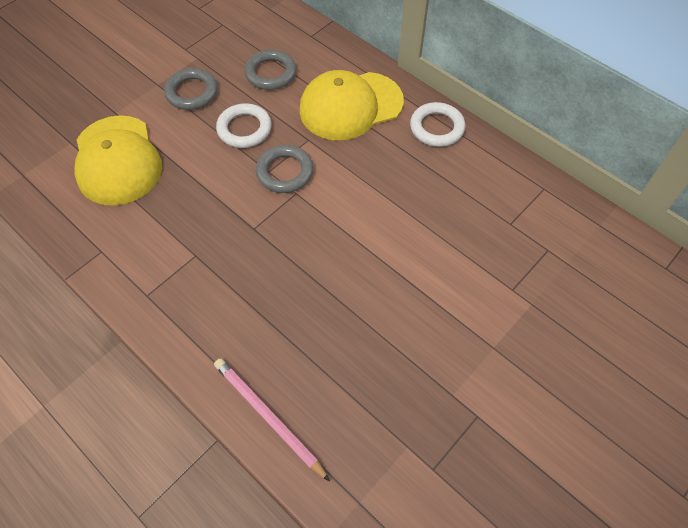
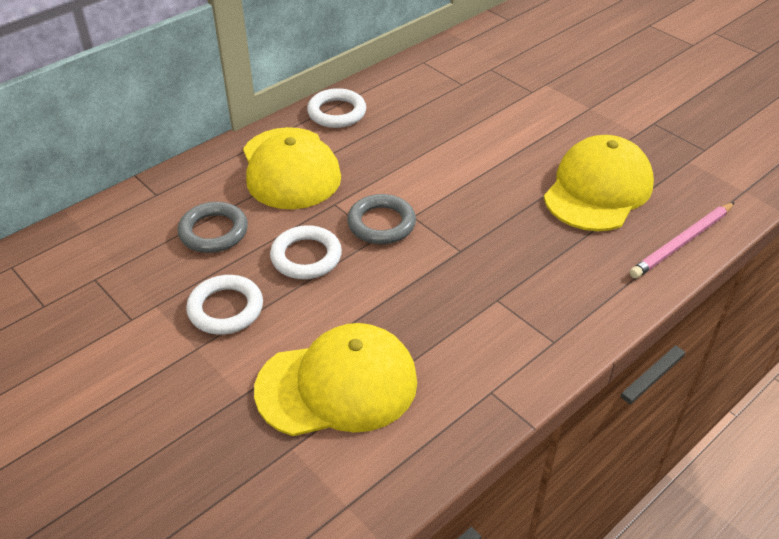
camera: 85 degrees left, 15 degrees down
(192, 92) = (225, 309): grey ring -> white ring
(346, 344) = (598, 189): none -> yellow cap

